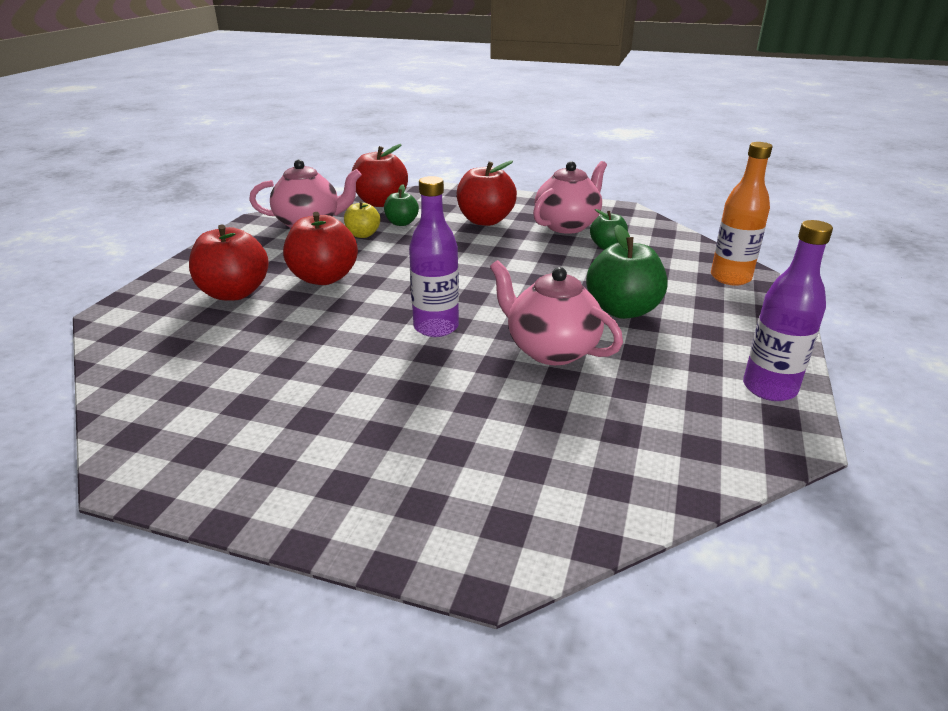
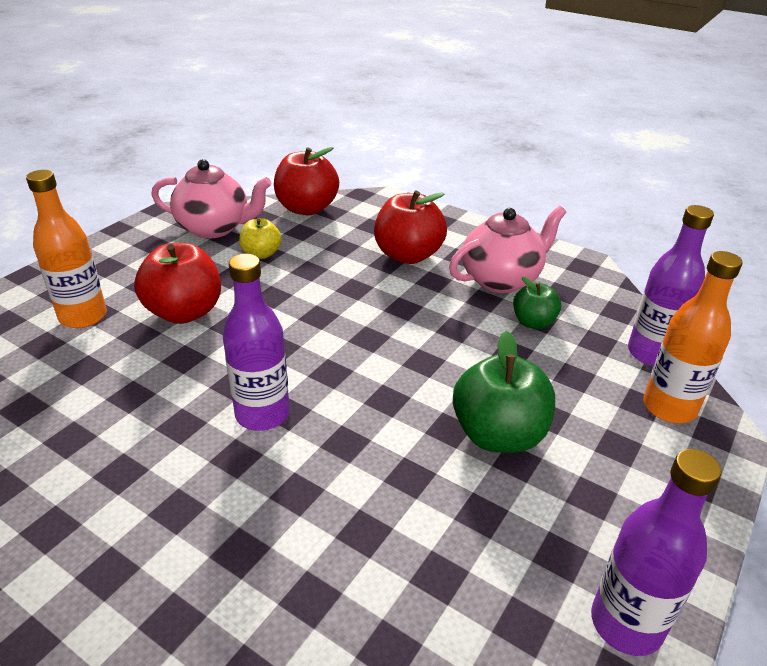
camera: 15 degrees right, 5 degrees up
(234, 293) = (83, 316): red apple -> orange bottle
(401, 223) = (312, 243): green apple -> none
(550, 350) = (375, 483): pink teapot -> none
(701, 251) = (651, 353): none -> purple bottle

